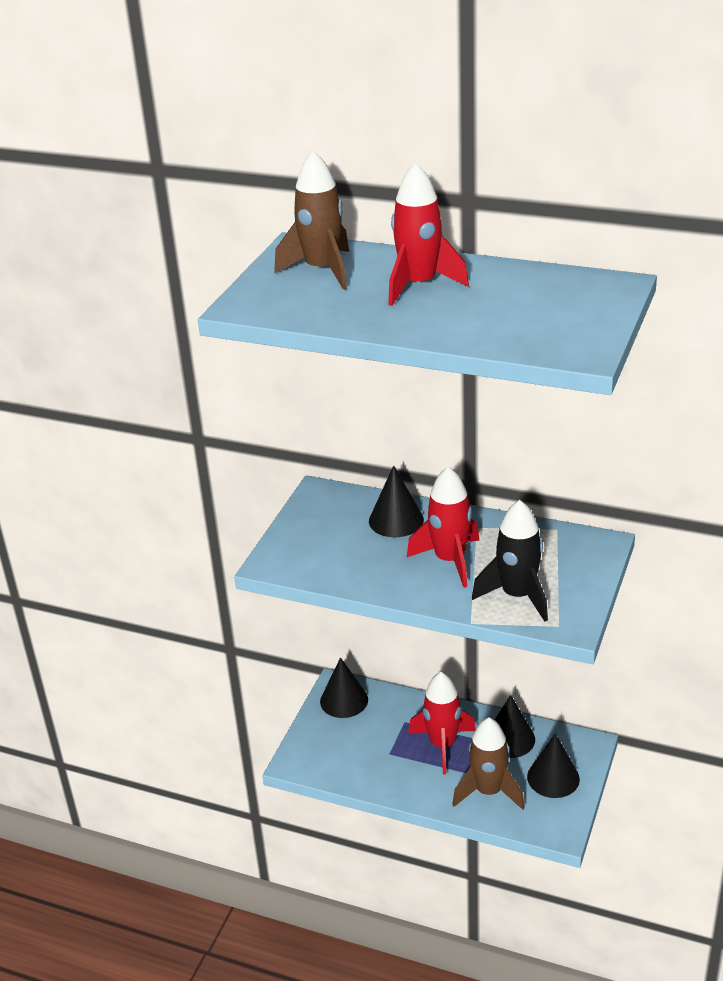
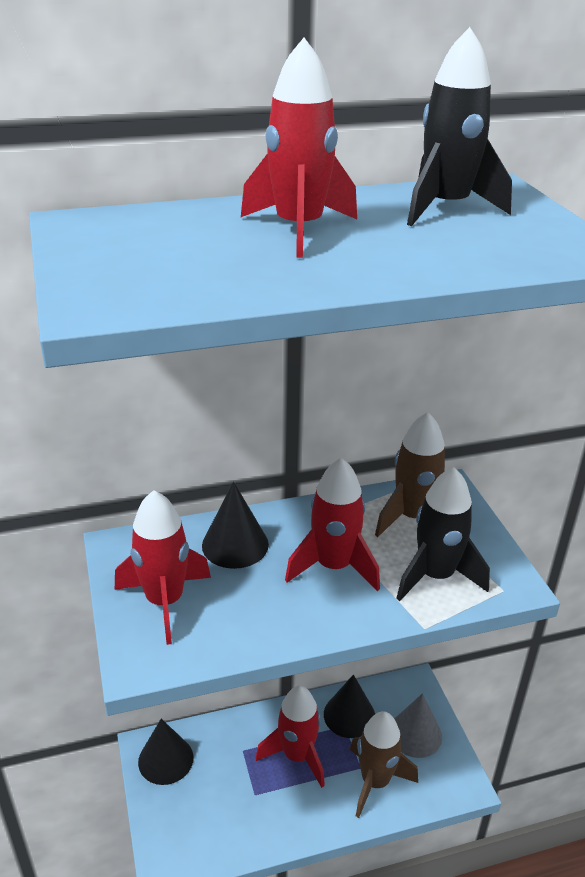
camera: 40 degrees left, 0 degrees up
(317, 536) = (165, 601): none -> red rocket
(322, 270) = (150, 240): brown rocket -> brown rocket (413, 517)
(544, 293) = (446, 208): none -> black rocket
(553, 777) = (415, 734): black cone -> grey cone

